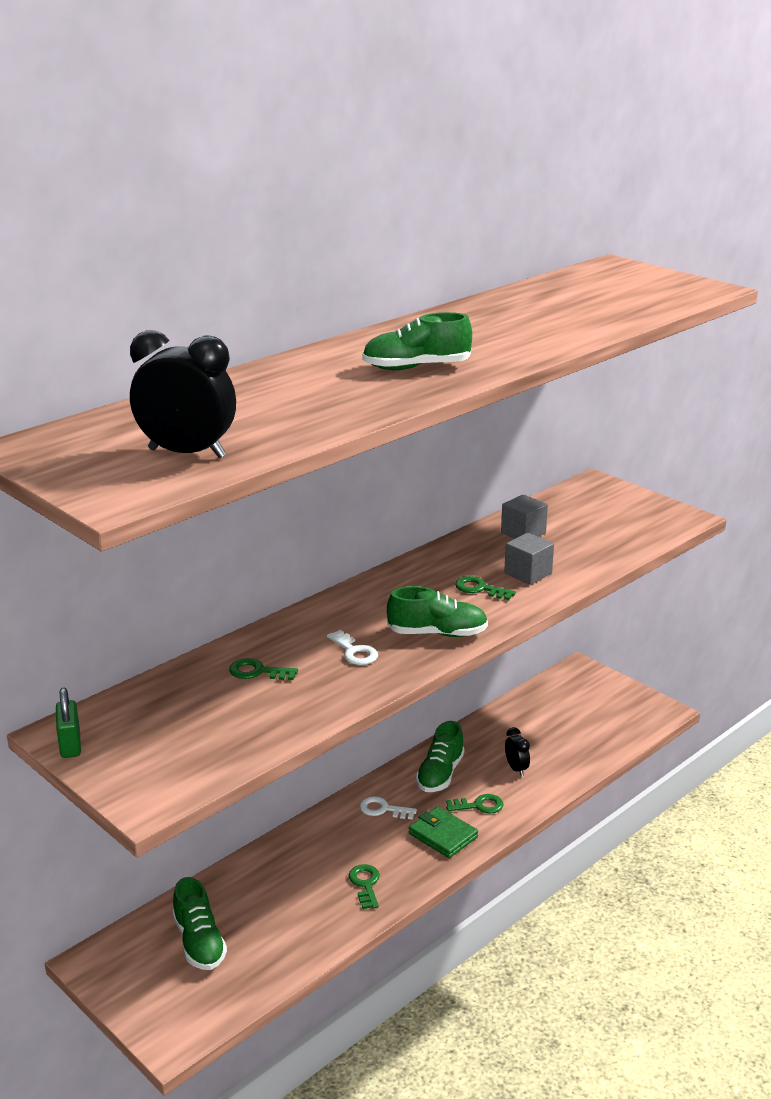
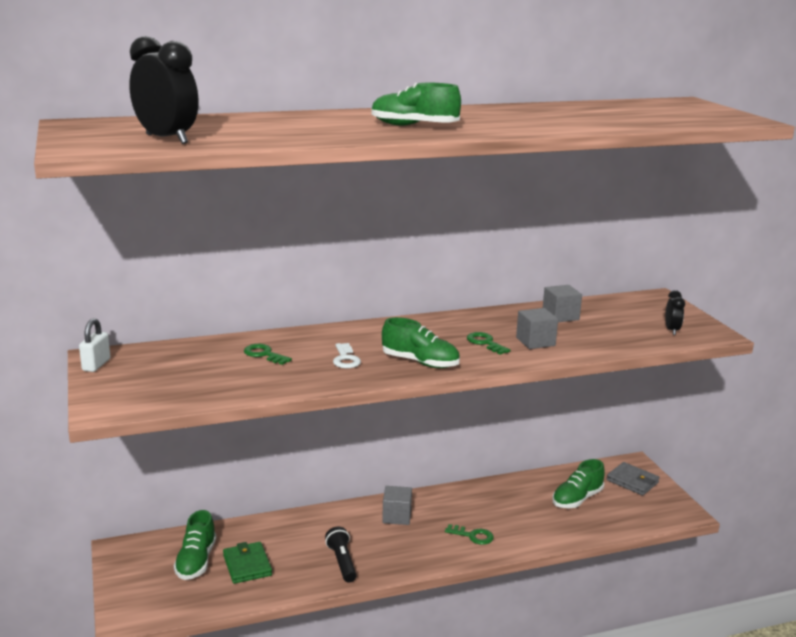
camera: 25 degrees right, 5 degrees down
(70, 745) = (96, 365): green padlock -> white padlock
(365, 884) = (342, 562): green key -> black flashlight
(383, 809) = (397, 516): white key -> grey cube
(440, 774) = (460, 505): green shoe -> green shoe (577, 499)
(443, 835) = (427, 548): green wallet -> green wallet (247, 565)
(516, 769) = (524, 519): black clock -> black clock (672, 330)
(591, 690) = (632, 481): none -> grey wallet

